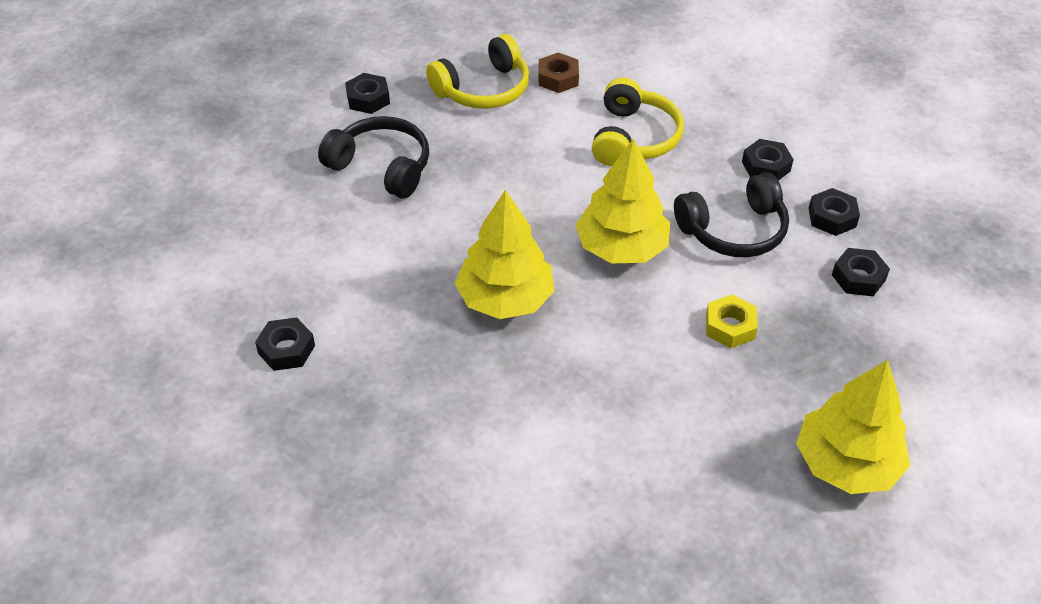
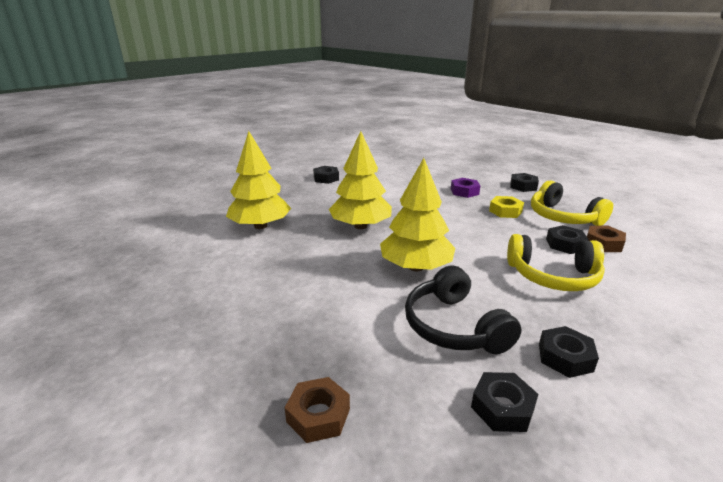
camera: 90 degrees right, 20 degrees down
(381, 167) = (464, 191): black headphones -> purple nut
(730, 326) = (332, 316): yellow nut -> yellow nut (505, 211)
(846, 464) = (158, 375): yellow tree -> yellow tree (260, 226)
(858, 277) = (403, 420): black nut -> black nut (565, 244)
(866, 331) = (318, 415): none -> brown nut

